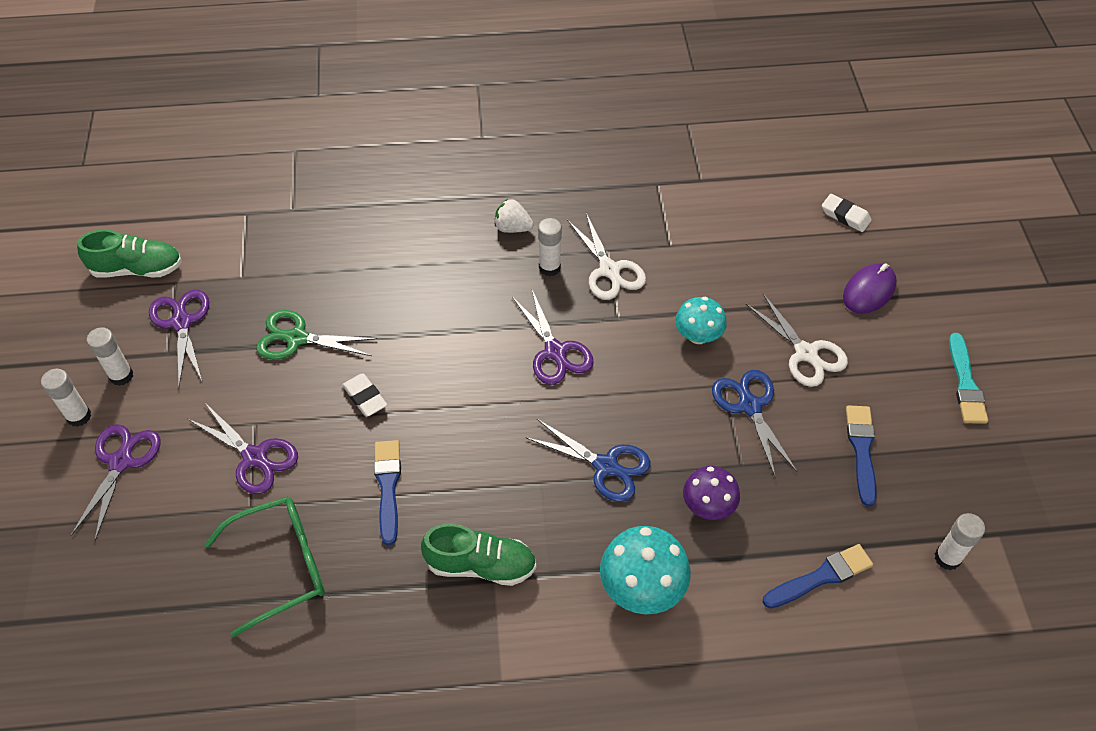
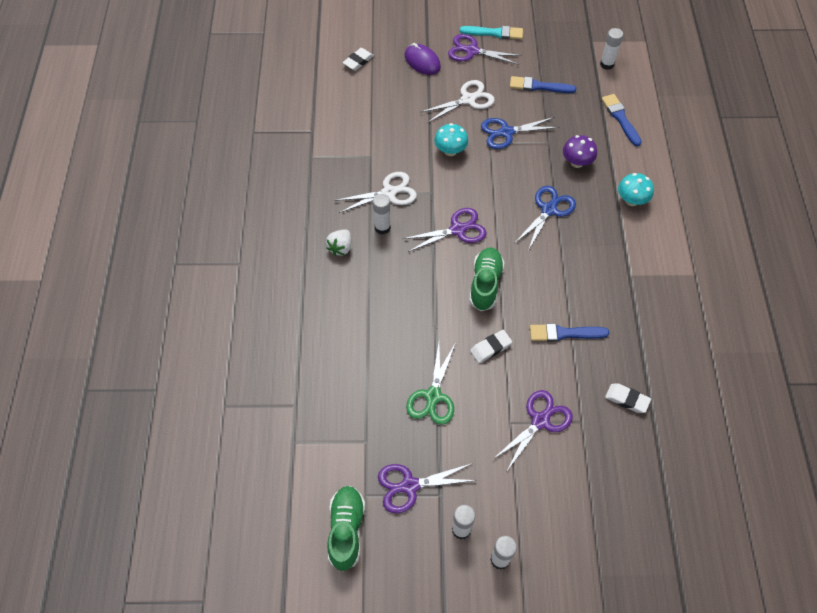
camera: 85 degrees left, 5 degrees up
(121, 462) = (544, 519): purple scissors -> purple scissors (472, 51)
(280, 566) = (627, 399): green glasses -> white eraser
(481, 565) = (620, 281): green shoe -> green shoe (485, 284)
(642, 588) = (631, 200): turquoise mushroom -> turquoise mushroom, size x0.66

